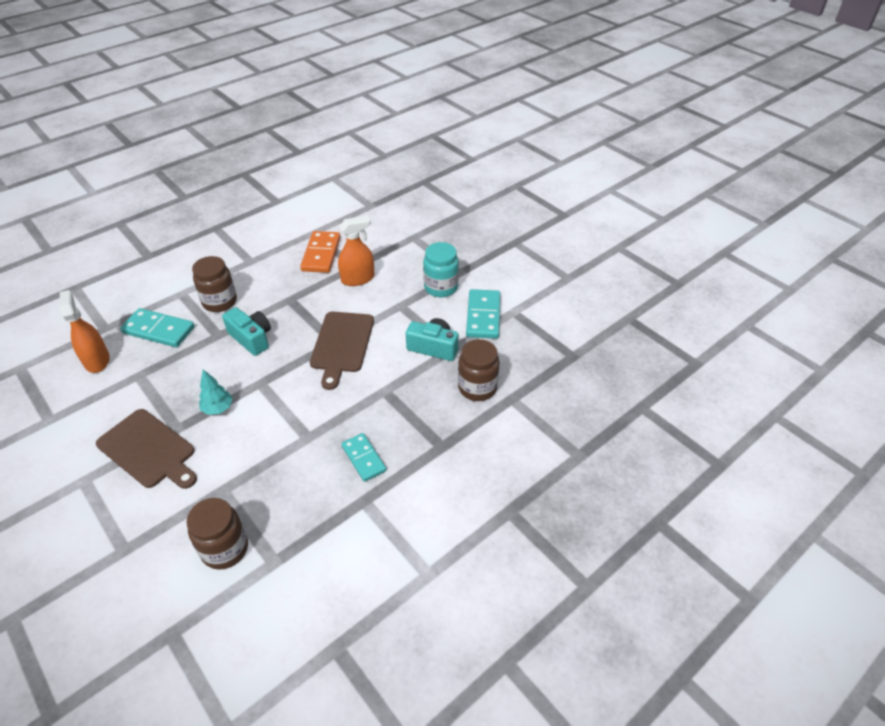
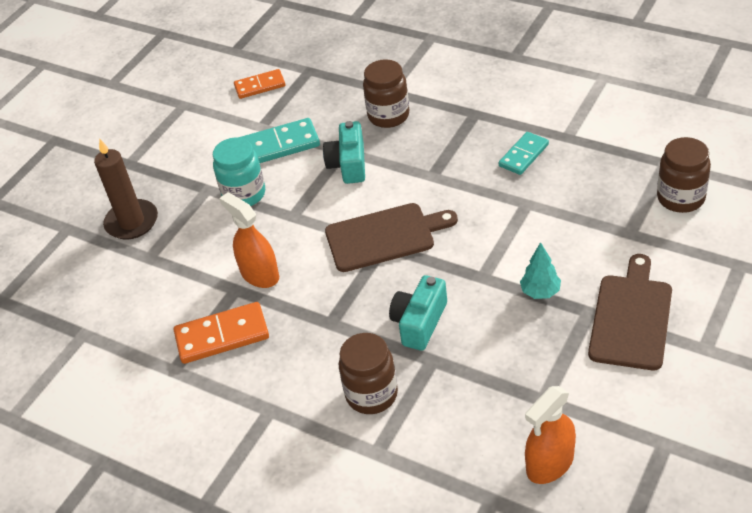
camera: 105 degrees left, 0 degrees up
(159, 330) = (459, 430): turquoise domino -> none
(452, 235) = (132, 222): none -> brown candle
(568, 322) = (260, 86): none -> orange domino

